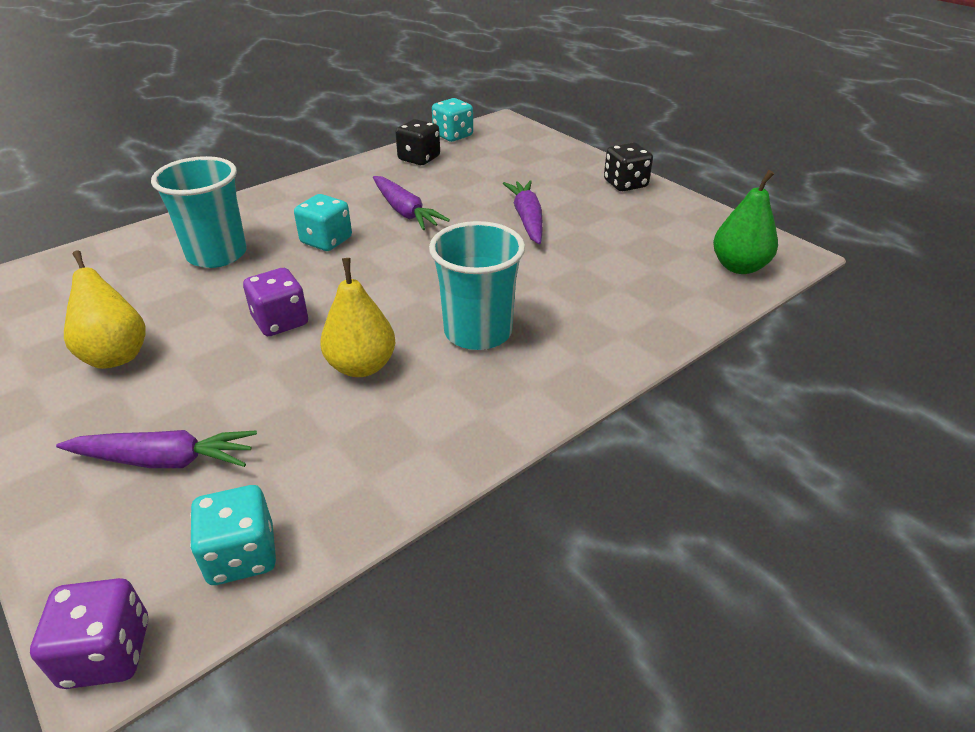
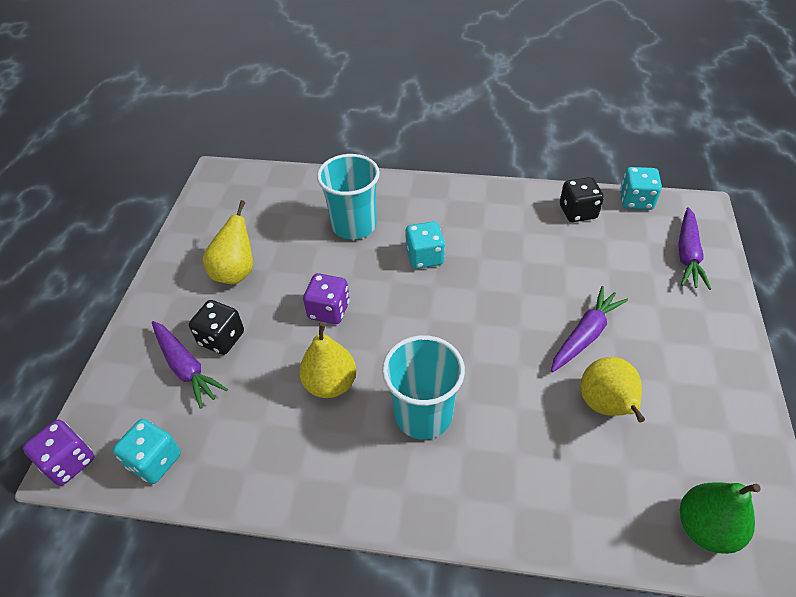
camera: 50 degrees right, 10 degrees up
(405, 211) = (504, 263): purple carrot -> purple carrot (687, 254)
(597, 246) = (606, 406): none -> yellow pear
(625, 184) = (724, 356): black dice -> black dice (221, 338)

